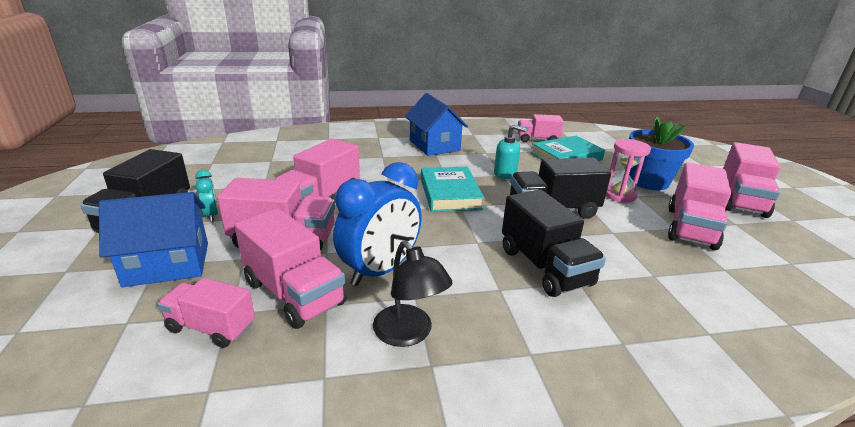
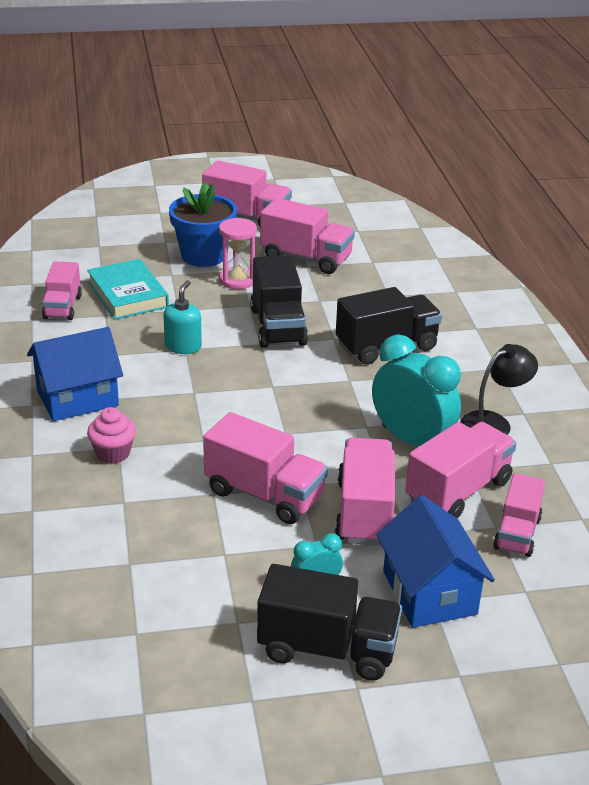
camera: 90 degrees left, 5 degrees up
(376, 155) = (113, 453): none -> pink cupcake
(380, 271) = (411, 440): blue clock -> turquoise clock
(449, 193) = (241, 391): turquoise book -> none

